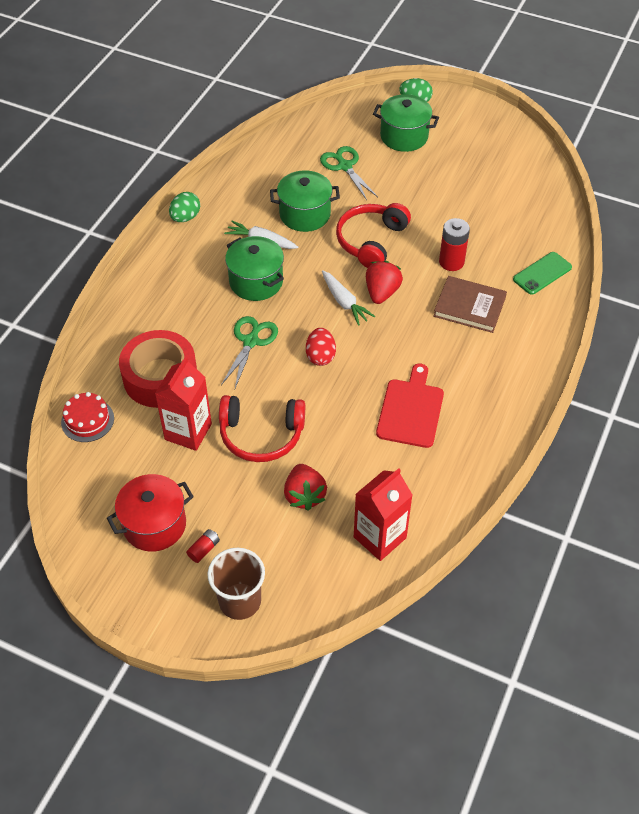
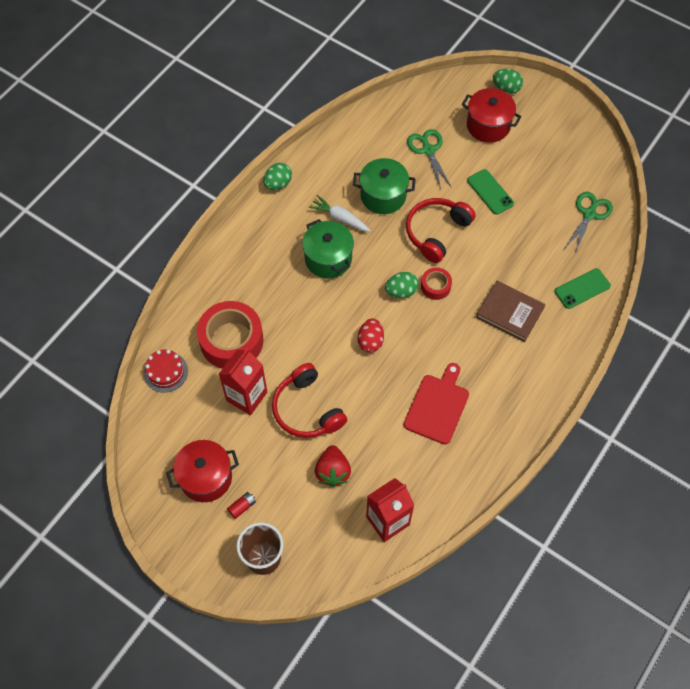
camera: 10 degrees right, 10 degrees up
(251, 341) = (313, 318): green scissors -> green scissors (589, 214)
(261, 435) = (307, 409): red headphones -> red headphones turned 45 degrees clockwise
(344, 302) = (401, 291): white carrot -> green egg
(382, 292) = (435, 286): red strawberry -> red tape
(404, 136) = (488, 125): green pot -> red pot
(420, 196) = (490, 192): none -> green phone
(451, 262) = (503, 264): red battery -> none

